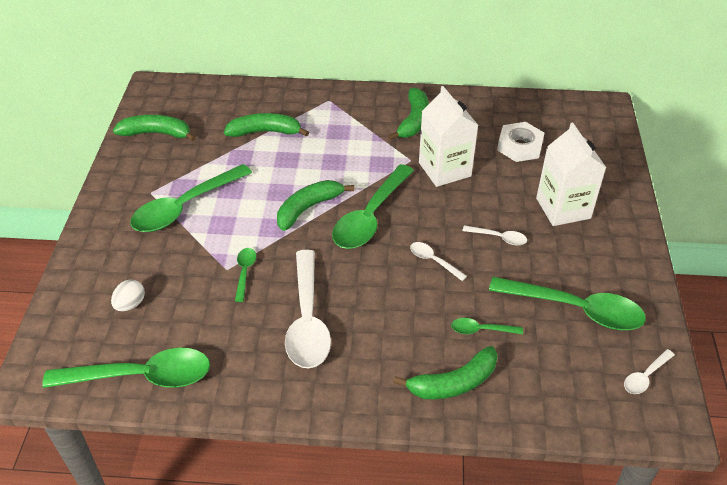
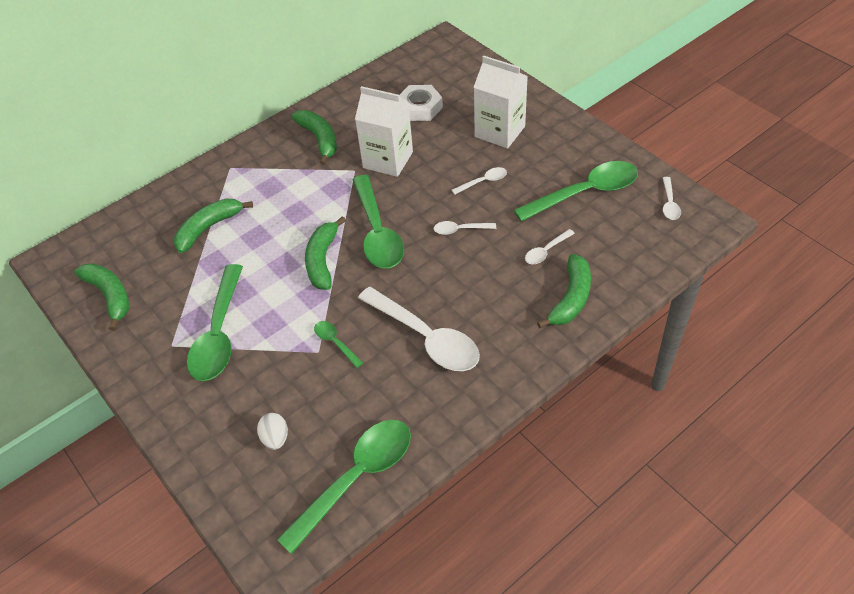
camera: 40 degrees left, 5 degrees up
(156, 133) = (109, 296): green banana -> green banana turned 90 degrees clockwise
(481, 330) = (546, 251): green spoon -> white spoon

